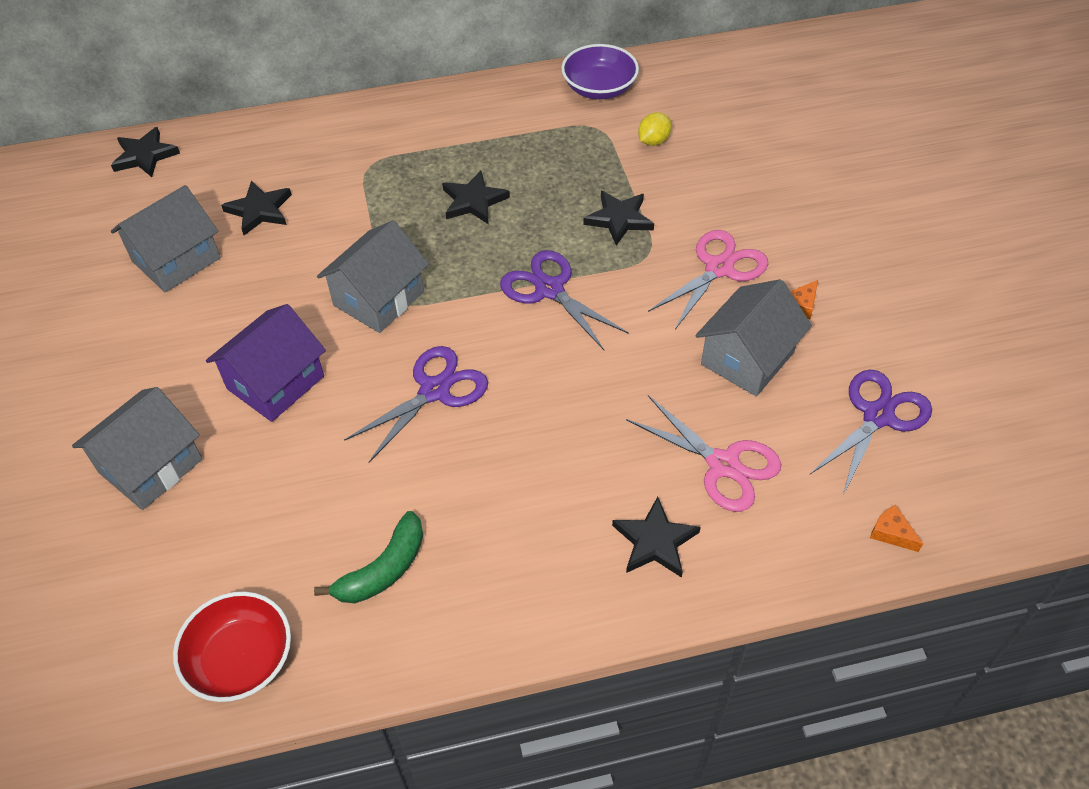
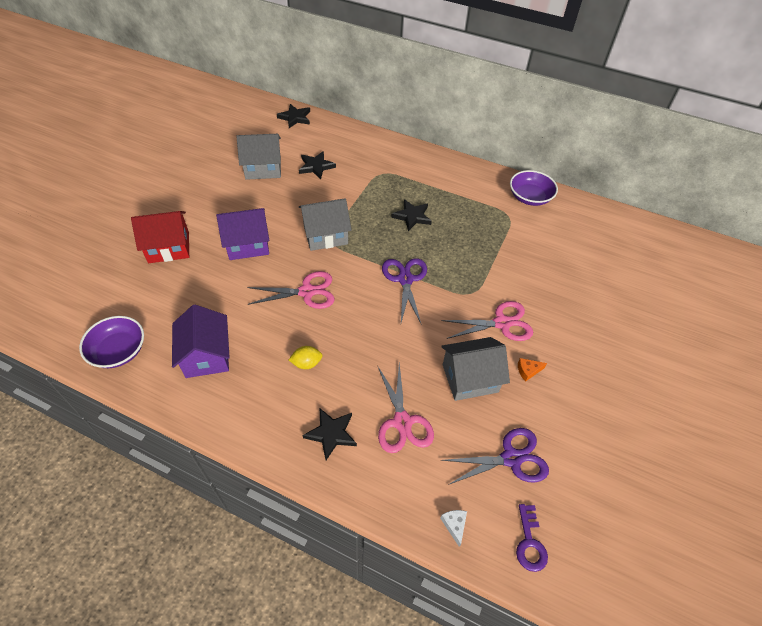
camera: 35 degrees right, 0 degrees up
(150, 466) = (169, 247): grey house -> red house
(241, 659) = (119, 351): red bowl -> purple bowl
(383, 569) = (206, 355): green banana -> purple house
(435, 390) = (307, 292): purple scissors -> pink scissors
(619, 219) = (474, 267): black star -> none
(653, 141) = (532, 239): yellow lemon -> yellow lemon (306, 363)
(891, 533) = (454, 525): orange cheese -> white cheese
(980, 490) = (530, 543): none -> purple key

